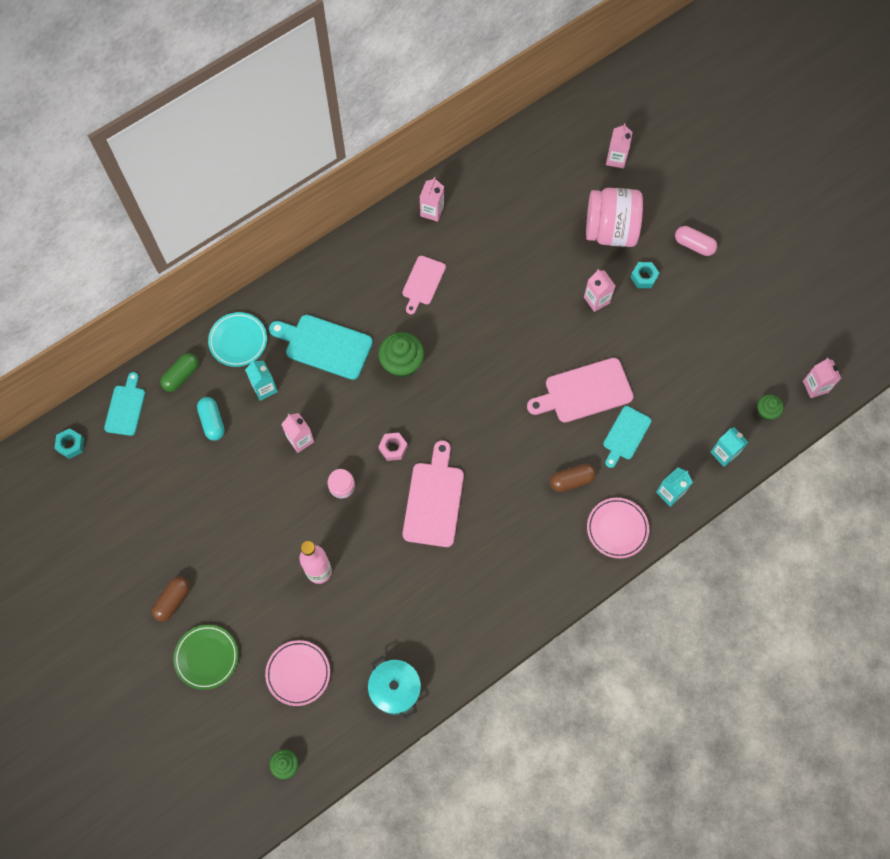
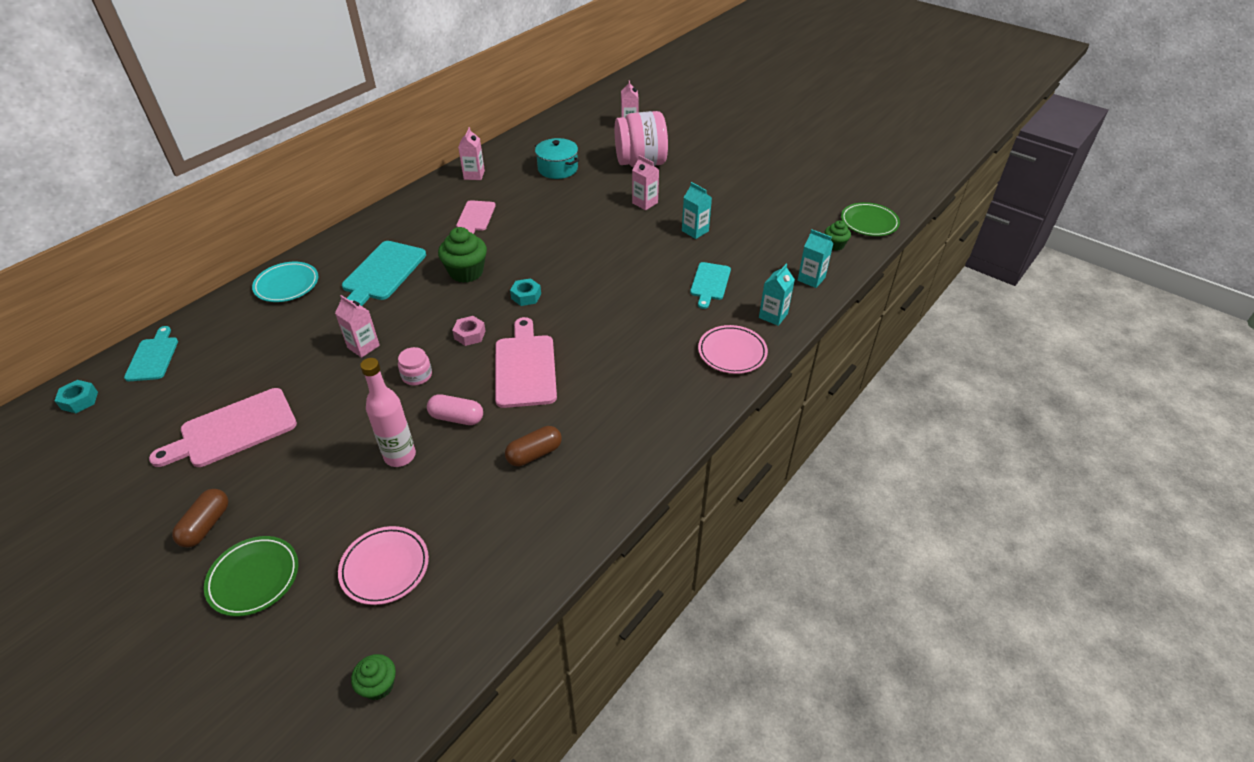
camera: 15 degrees left, 25 degrees down
(181, 376) = (222, 321): green capsule -> none
(212, 422) = (259, 350): turquoise capsule -> none
(264, 388) = (318, 314): turquoise carton -> turquoise carton (695, 231)
(325, 346) = (382, 273): turquoise cutting board -> turquoise cutting board turned 75 degrees counterclockwise
(395, 689) = (519, 556): turquoise pot -> turquoise pot (557, 169)
(571, 480) = (669, 325): brown capsule -> brown capsule (534, 454)
(584, 391) = (657, 261): pink cutting board -> pink cutting board (233, 429)
(644, 277) = (682, 184): turquoise nut -> turquoise nut (526, 296)
(694, 245) = (717, 160): pink capsule -> pink capsule (456, 418)
(815, 386) = (869, 223): pink carton -> green plate

